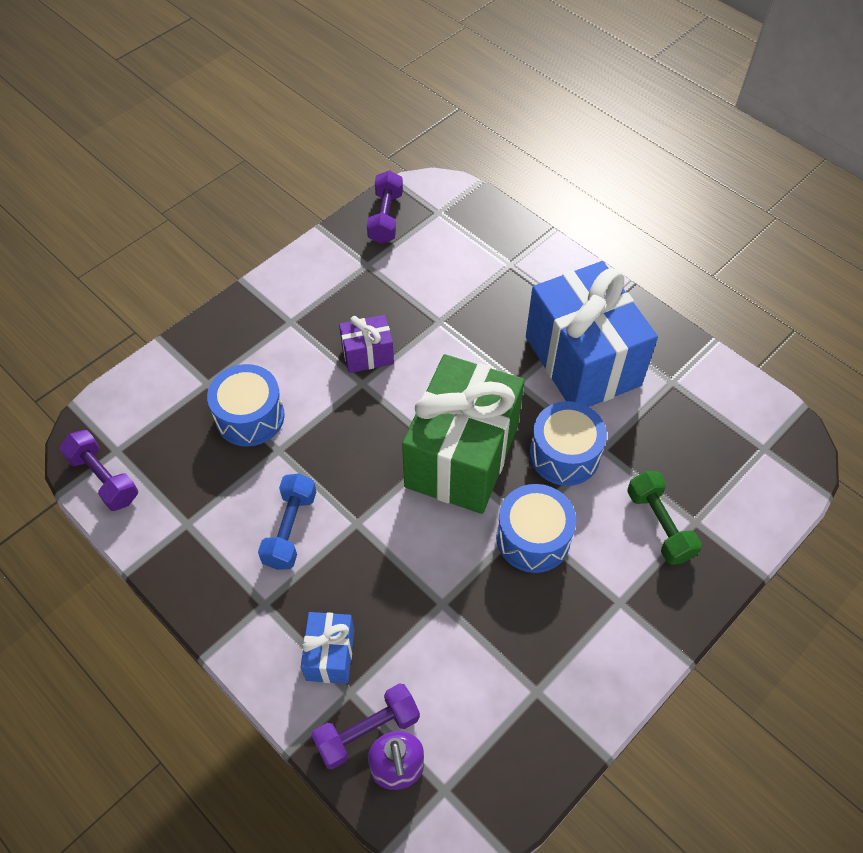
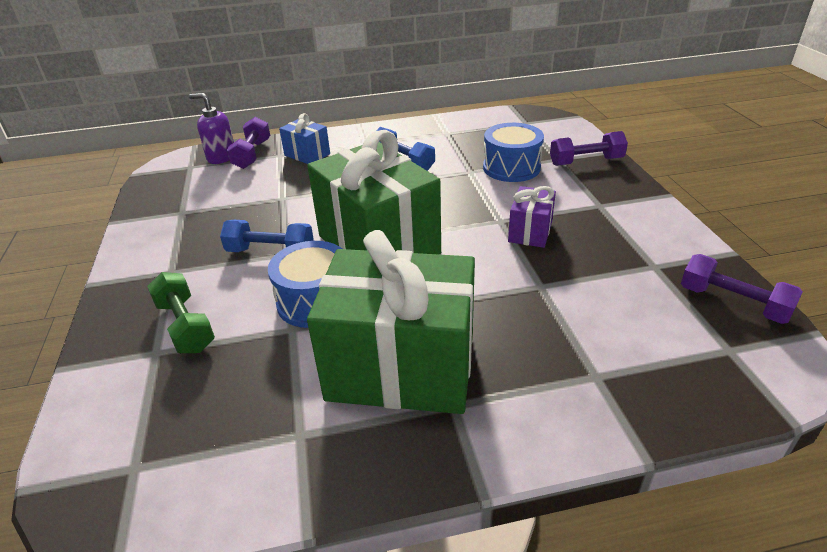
camera: 125 degrees right, 20 degrees down
(104, 478) = (507, 116): purple dumbbell -> purple dumbbell (586, 161)
(533, 538) = (270, 252): blue drum -> blue dumbbell
(582, 361) = (401, 368): blue gift -> green gift
(659, 525) = (185, 326): green dumbbell -> green dumbbell turned 45 degrees clockwise

